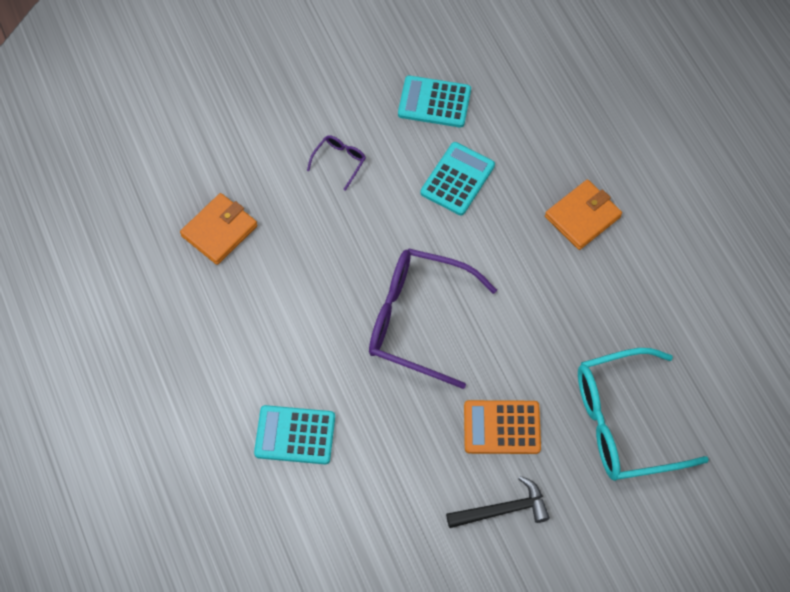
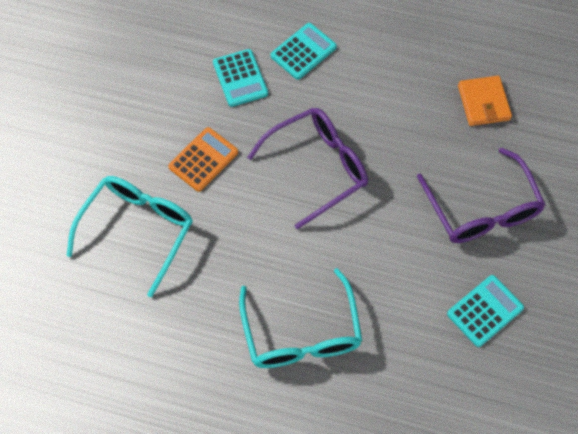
camera: 130 degrees right, 0 degrees up
(339, 161) = (482, 209): purple glasses -> purple glasses, size x2.37
(457, 179) = (404, 274): turquoise calculator -> turquoise calculator (240, 78)
(503, 509) = (156, 121): black hammer -> none
(582, 216) = (301, 333): orange wallet -> turquoise glasses

